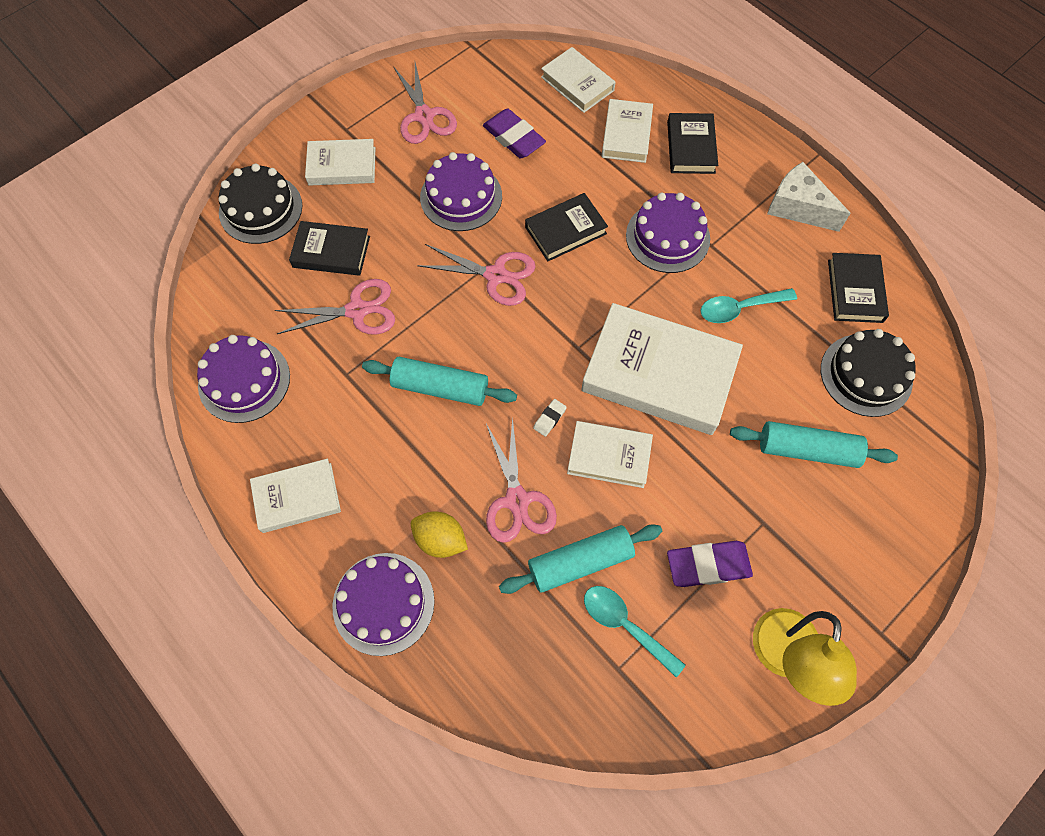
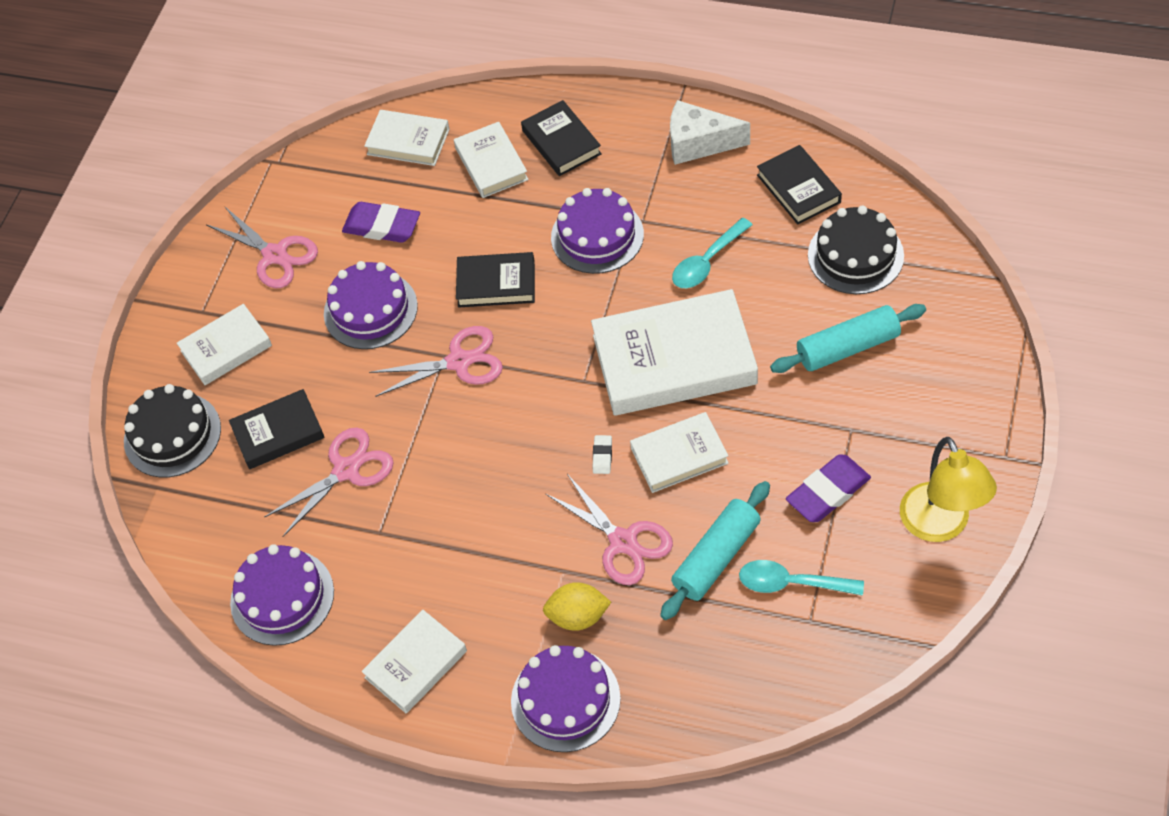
camera: 25 degrees left, 10 degrees down
(440, 387) = (480, 490): turquoise rolling pin -> none
(565, 230) = (496, 283): black book -> black book turned 60 degrees clockwise

